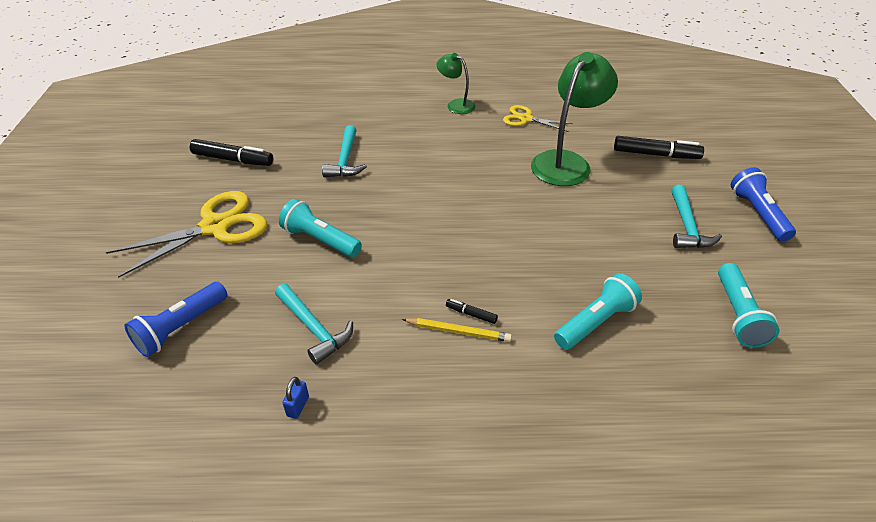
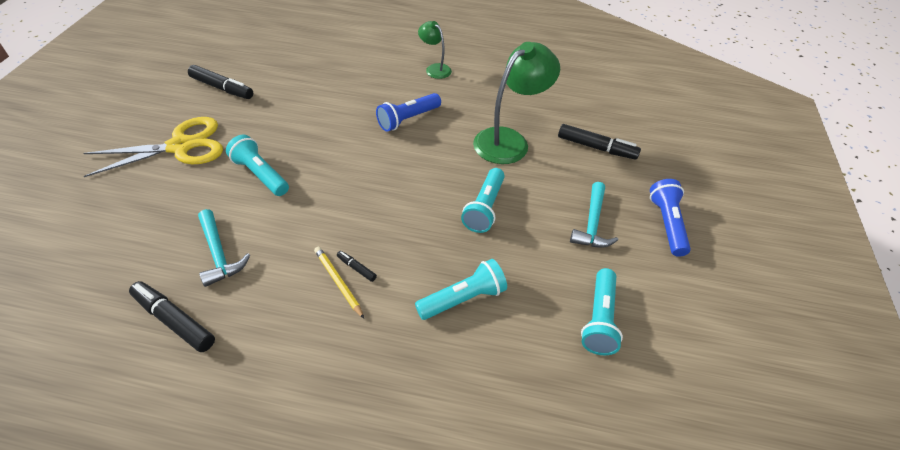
camera: 10 degrees right, 5 degrees up
(180, 327) = (113, 230): blue flashlight -> blue flashlight (408, 119)
(298, 406) = (174, 320): blue padlock -> black marker
(345, 160) = (315, 105): turquoise hammer -> none
(458, 331) = (338, 282): yellow pencil -> yellow pencil turned 150 degrees counterclockwise
(526, 119) = (491, 92): yellow scissors -> none
(574, 231) = (484, 208): none -> turquoise flashlight

